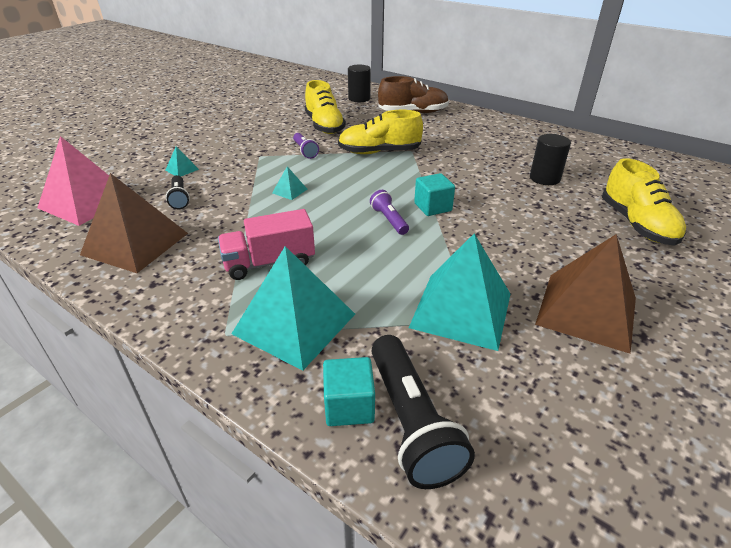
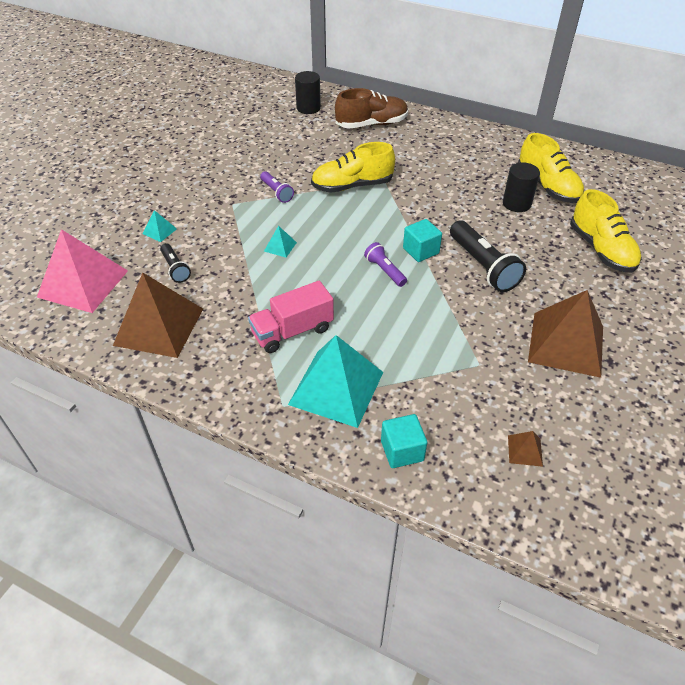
camera: 10 degrees left, 10 degrees up
(324, 126) = (284, 154): yellow shoe -> yellow shoe (547, 187)
(411, 421) = (450, 455): black flashlight -> black flashlight (483, 266)
(461, 310) = (468, 357): turquoise pyramid -> none
(515, 430) = (525, 450): none -> brown pyramid

